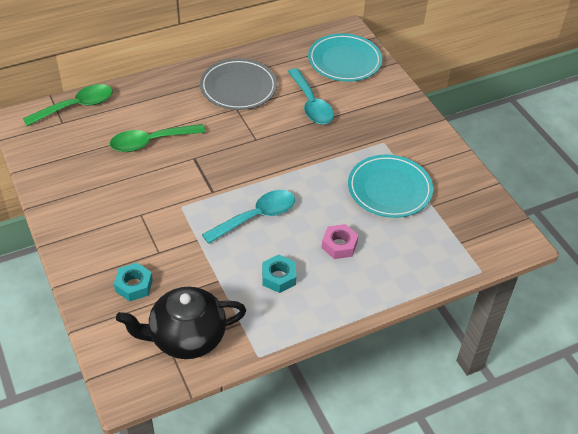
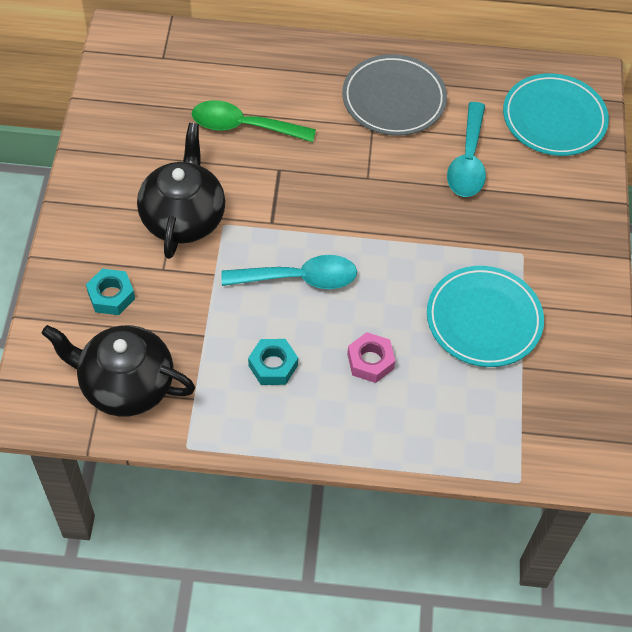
camera: 30 degrees right, 10 degrees up
(76, 106) = (191, 43): green spoon -> none
(149, 214) = (183, 218): none -> black teapot

